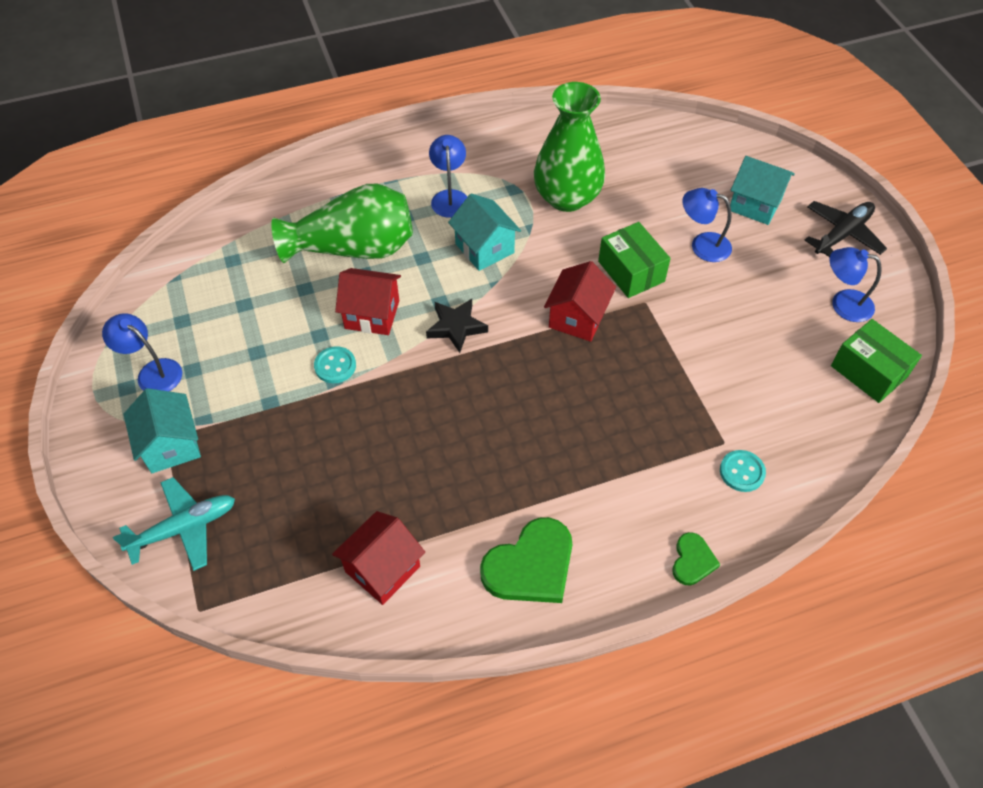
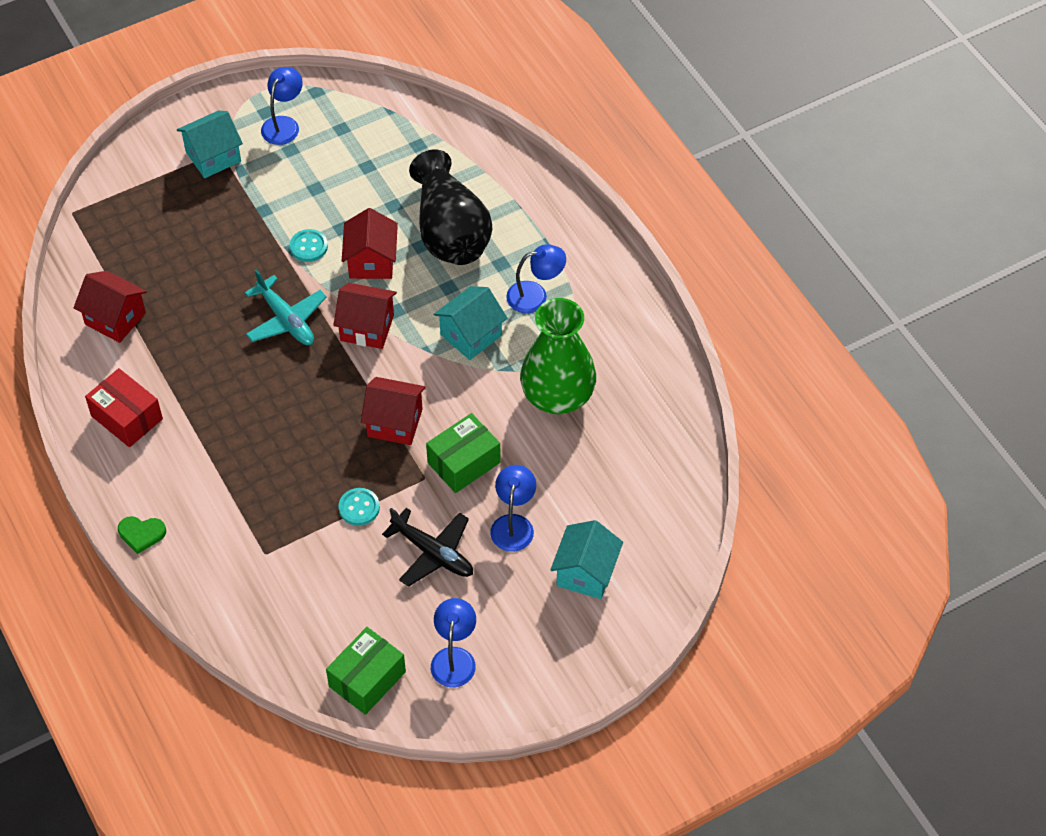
camera: 80 degrees right, 0 degrees up
(184, 528) = (139, 185): turquoise plane -> turquoise plane (286, 320)
(354, 248) = (450, 231): green vase -> black vase
(456, 327) = (367, 327): black star -> red house
(530, 565) = (127, 417): green heart -> red box
(742, 472) = (235, 569): turquoise button -> turquoise button (359, 507)
(842, 234) = (557, 660): black plane -> black plane (433, 553)

